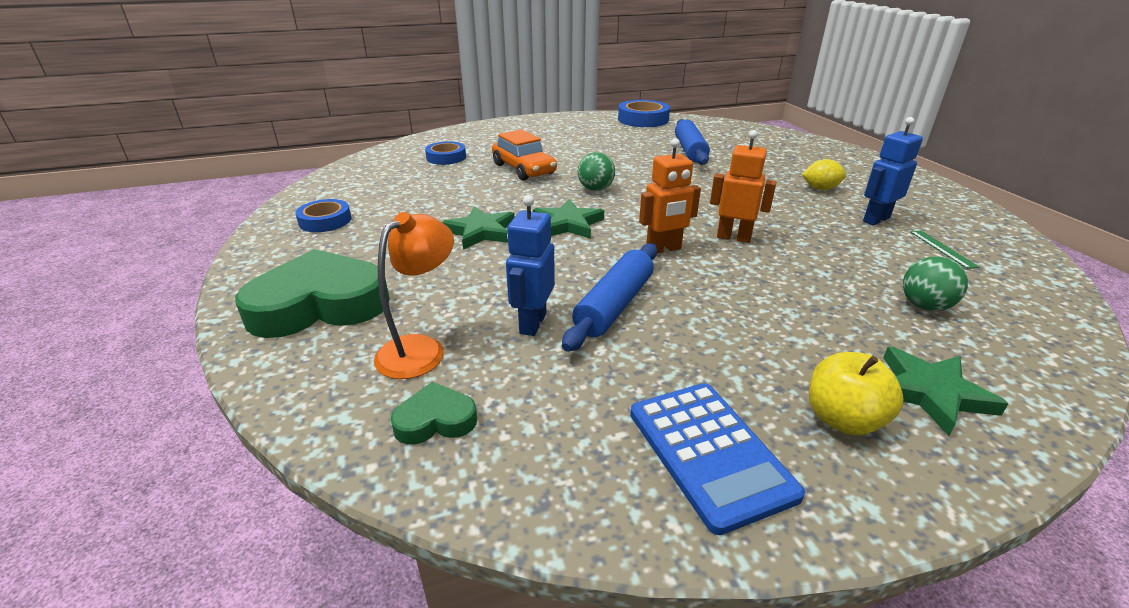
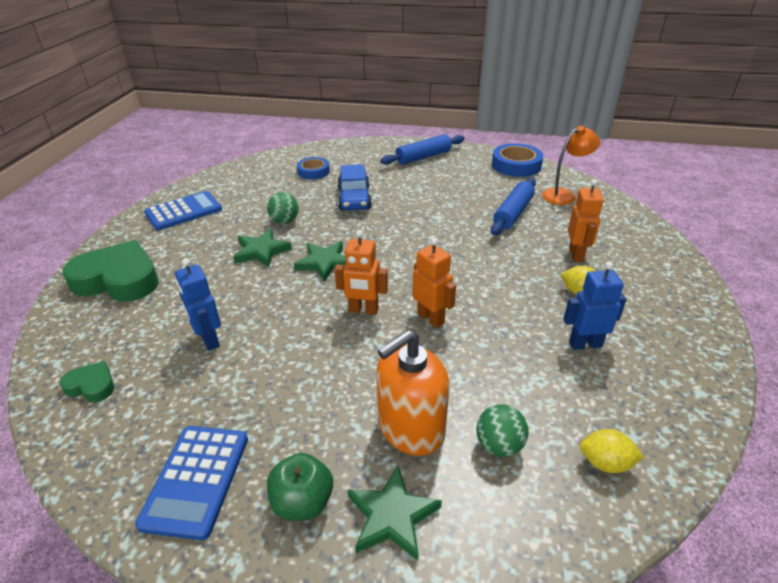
camera: 30 degrees right, 5 degrees up
(325, 221) = (184, 211): blue tape -> blue calculator
(421, 349) = (133, 333): orange lamp -> orange lamp (564, 195)
(524, 169) = (354, 198): orange car -> blue car
(532, 323) = (209, 340): blue robot -> blue robot turned 75 degrees counterclockwise
(595, 189) = (383, 234): green ball -> green ball (285, 221)
(614, 305) = (272, 346): blue rolling pin -> blue rolling pin (423, 157)
(781, 166) = (576, 255): none -> orange robot
(842, 321) = (411, 428): none -> orange soap dispenser
(843, 419) = (303, 502): yellow apple -> green apple
(942, 249) = (605, 398): green ruler -> none
(1007, 288) = (605, 463): none -> yellow lemon

